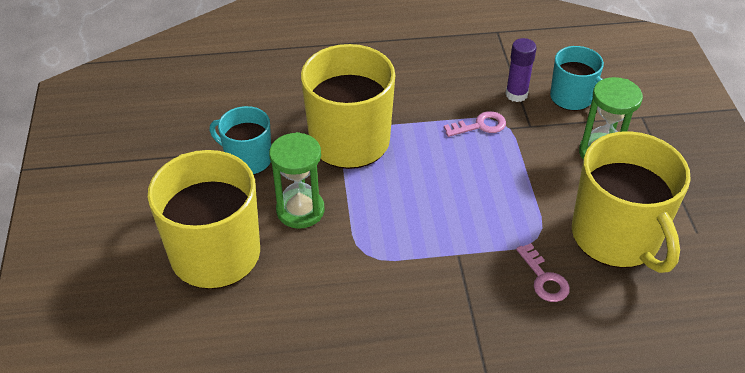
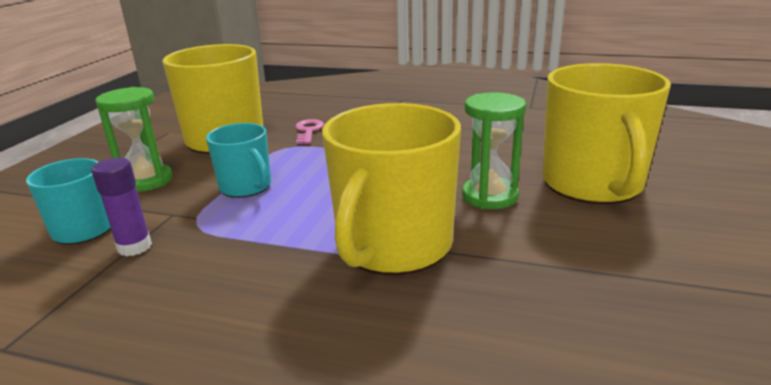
camera: 155 degrees left, 20 degrees down
(247, 159) = (545, 253): turquoise mug -> turquoise mug (246, 187)
(480, 126) = (223, 225): pink key -> none

